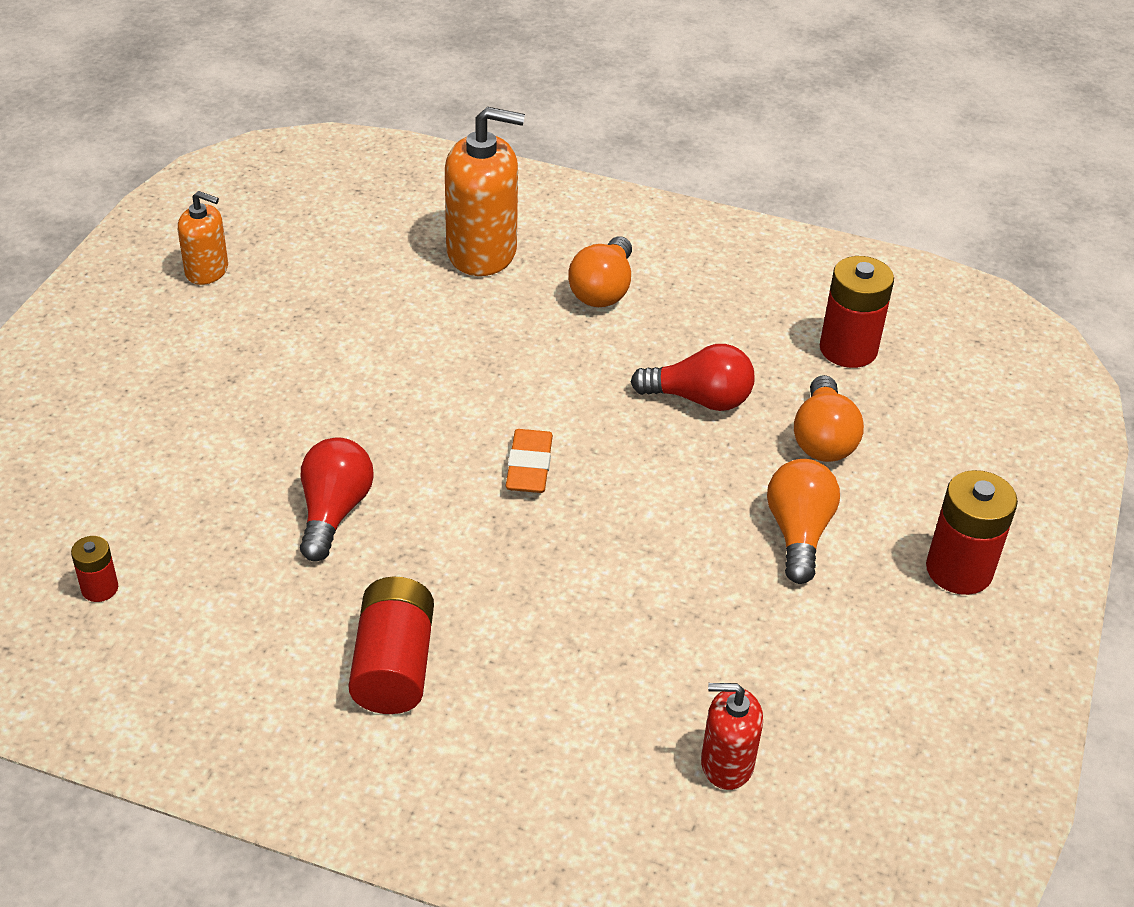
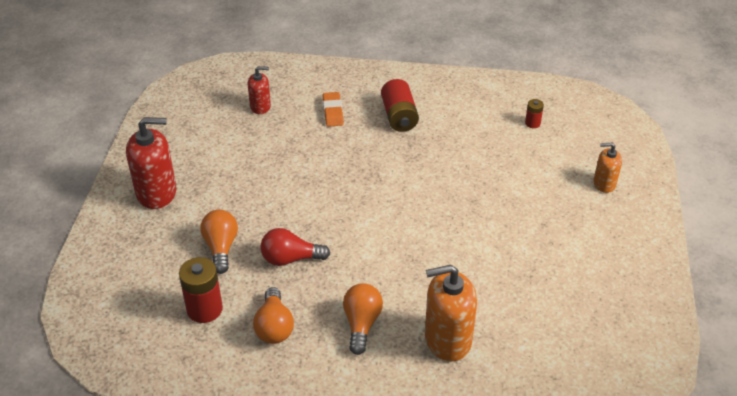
camera: 170 degrees right, 0 degrees up
(207, 270) = (604, 289): orange soap dispenser -> orange soap dispenser (604, 183)
(334, 512) = (454, 168): red light bulb -> none
(529, 466) = (371, 205): orange eraser -> orange eraser (333, 112)
(798, 533) = (234, 196): orange light bulb -> orange light bulb (274, 327)
(959, 570) = (156, 192): red battery -> red soap dispenser

